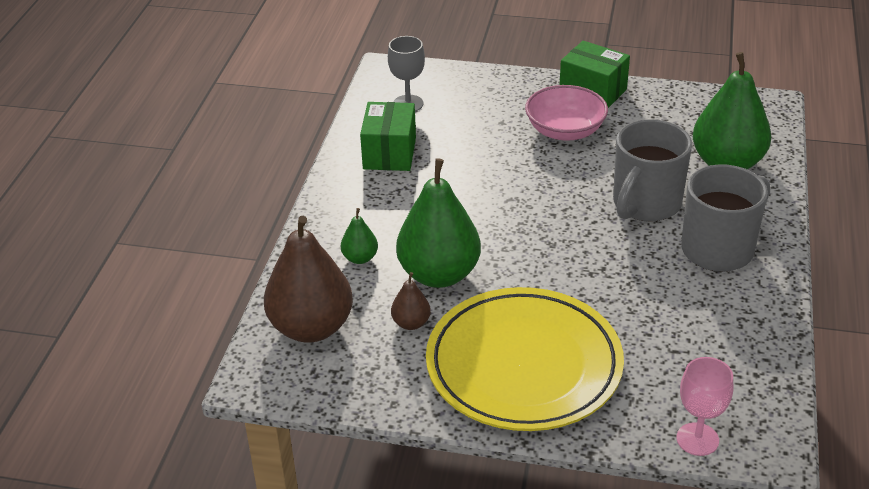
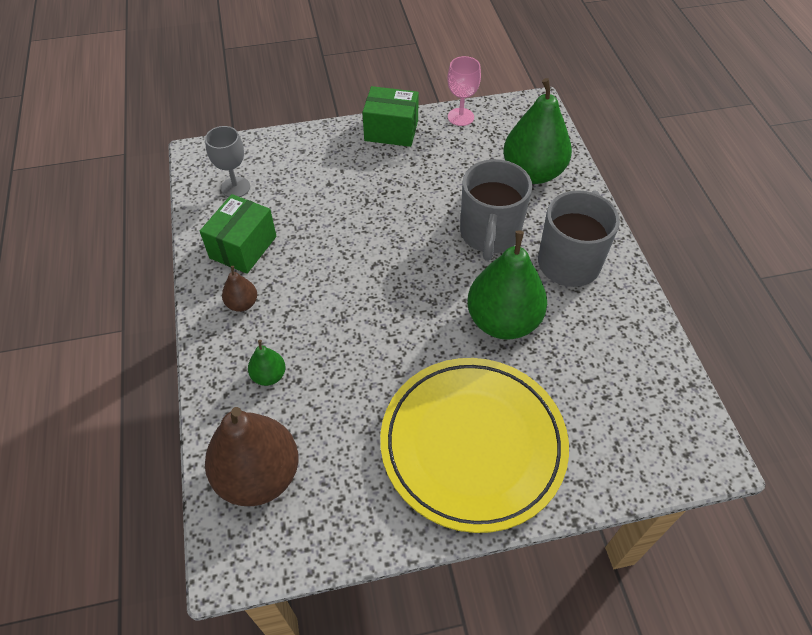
camera: 25 degrees left, 15 degrees up
(389, 153) = (243, 247): green box -> green box turned 45 degrees clockwise
(411, 323) = (351, 434): brown pear -> brown pear (242, 304)
(439, 274) = (351, 369): green pear -> green pear (503, 321)
(565, 131) = (387, 177): pink bowl -> none
(697, 439) = (651, 469): pink goblet -> pink goblet (460, 117)

